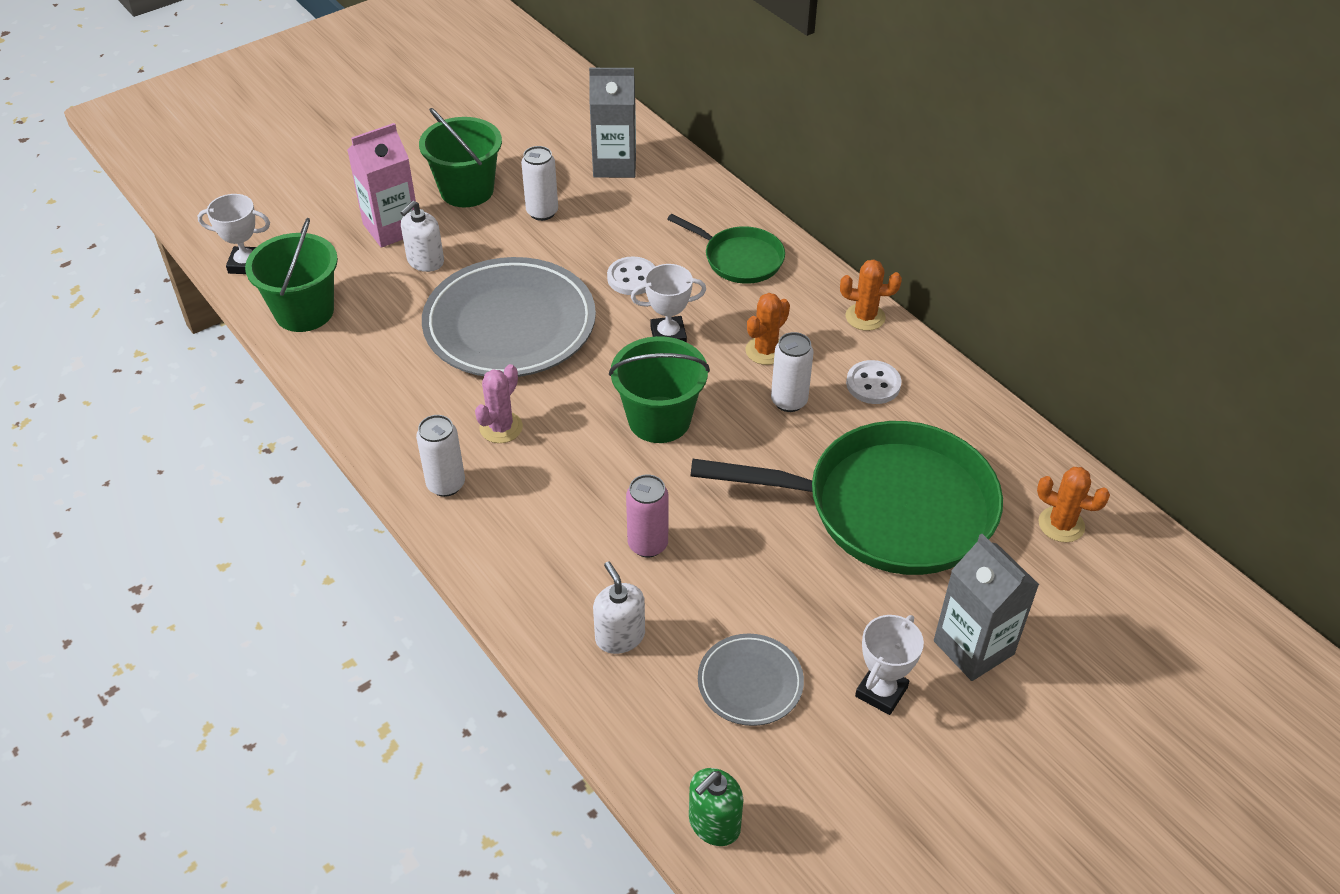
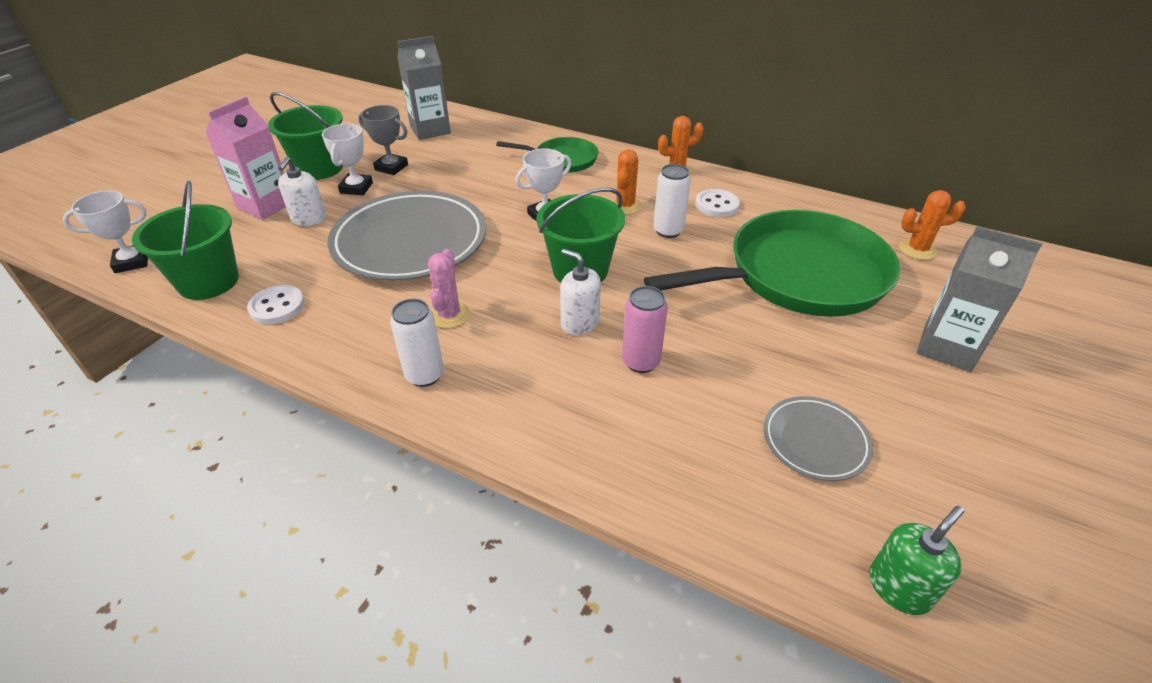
camera: 25 degrees left, 5 degrees down
(542, 212) = (391, 167): white can -> grey trophy
(620, 636) = (675, 446): white soap dispenser -> white soap dispenser (580, 323)
(632, 278) = (491, 189): white button -> white button (277, 306)
(714, 824) = (899, 588): green soap dispenser -> green soap dispenser turned 150 degrees counterclockwise
(881, 692) = (918, 406): white trophy -> white trophy (356, 188)

